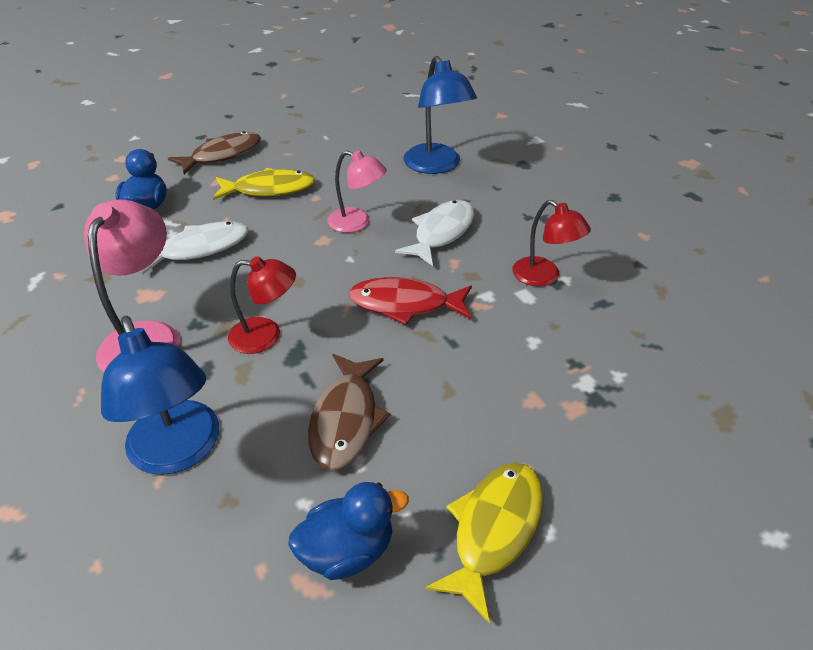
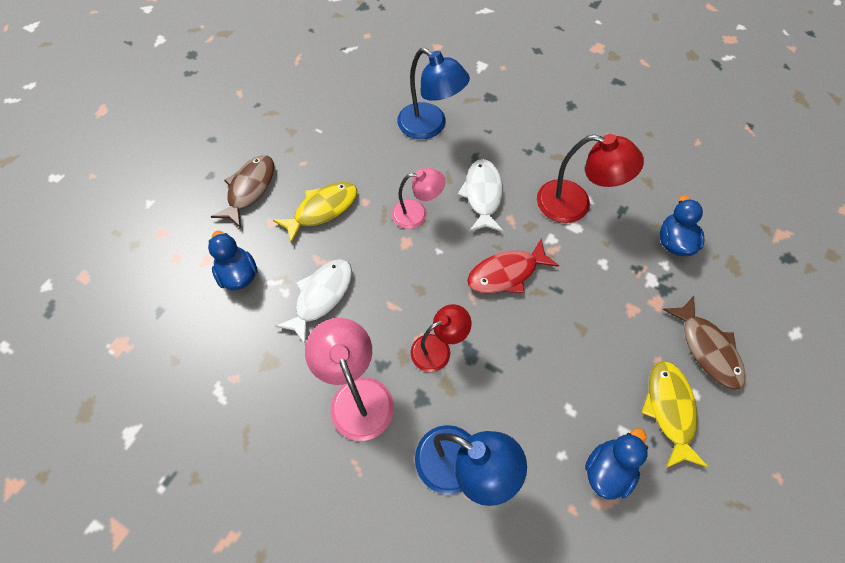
camera: 30 degrees left, 20 degrees up
(346, 419) = (540, 384): brown fish -> brown fish (707, 349)
(544, 277) = (574, 204): red lamp -> red lamp, size x1.52
(650, 358) = (674, 242): none -> blue duck

